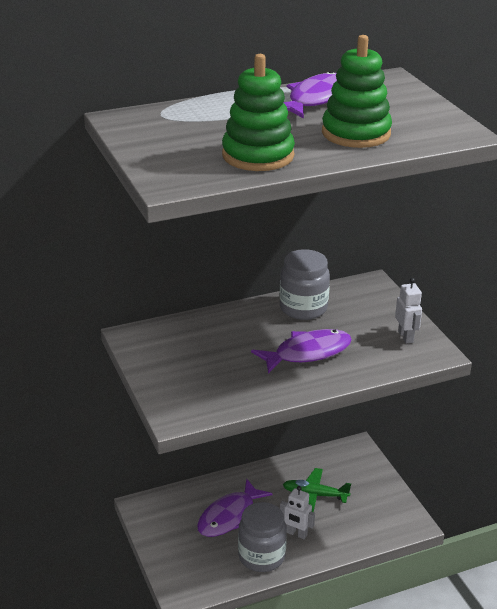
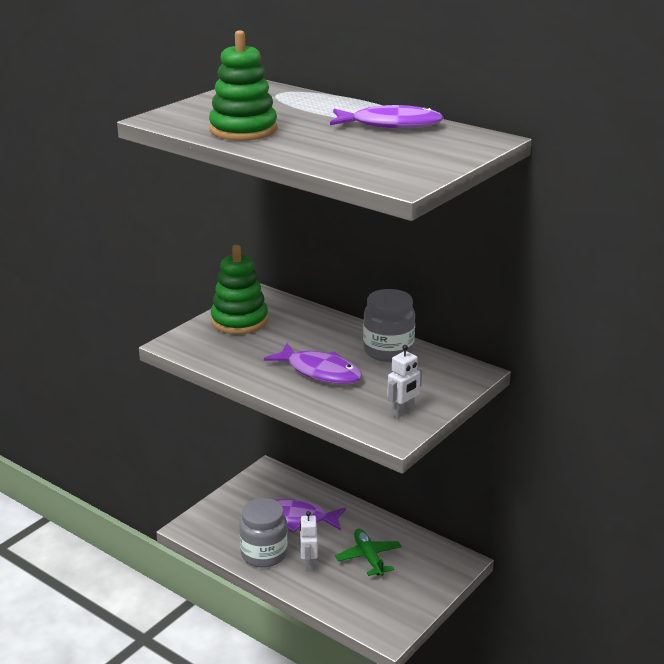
camera: 60 degrees right, 5 degrees down
(356, 133) = (337, 149): green stacking toy -> green stacking toy (239, 321)

